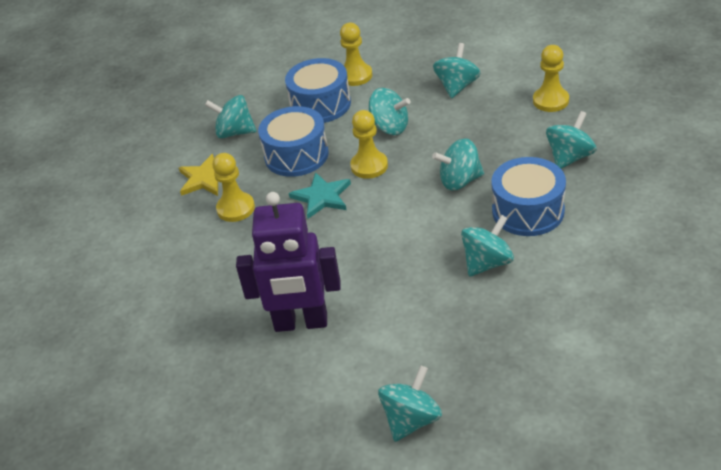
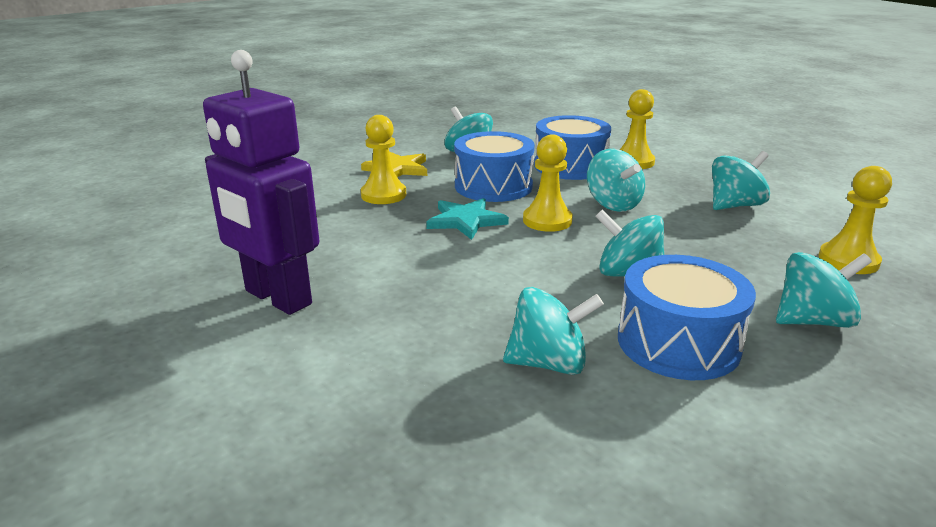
camera: 35 degrees right, 15 degrees down
(411, 420) = (193, 467): turquoise spinning top -> none

